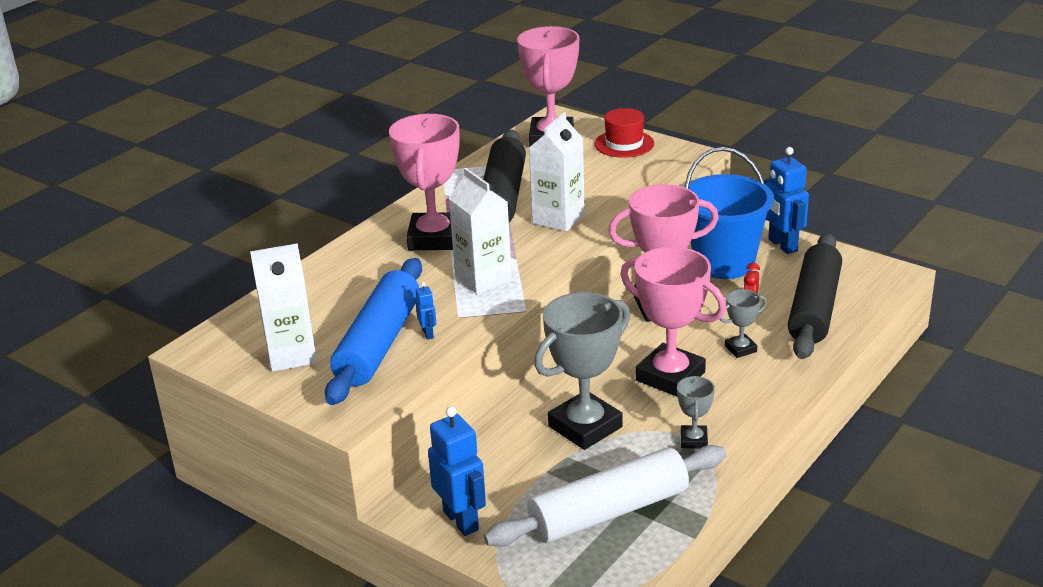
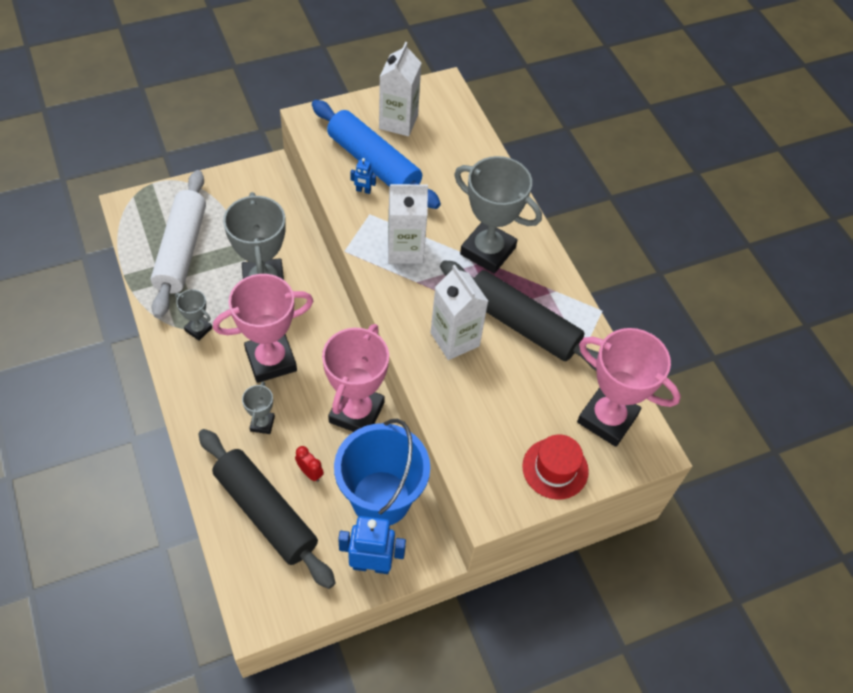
camera: 115 degrees right, 25 degrees up
(434, 238) = (488, 251): pink trophy -> grey trophy
(461, 520) = (239, 186): blue robot -> none

